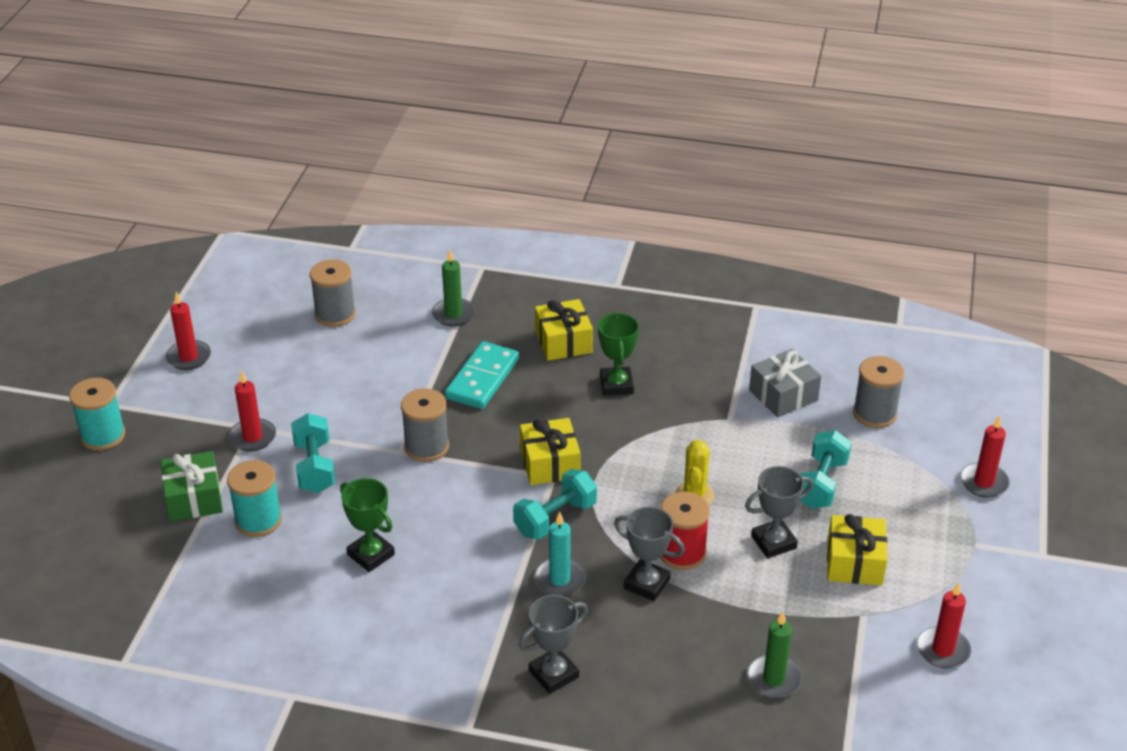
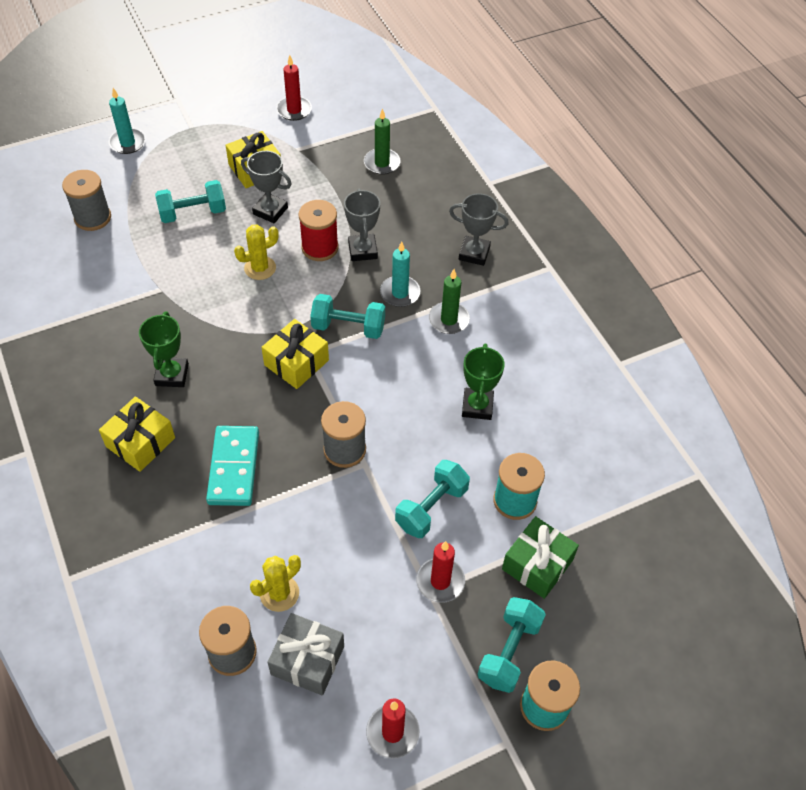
camera: 130 degrees left, 15 degrees up
(158, 441) = (509, 651): none -> turquoise dumbbell
(349, 354) = (279, 593): none -> yellow cactus
(453, 314) = (160, 550): green candle -> green candle (449, 320)
(482, 379) = (233, 467): turquoise domino -> turquoise domino turned 75 degrees counterclockwise
(616, 385) = (172, 375): green trophy -> green trophy turned 45 degrees counterclockwise
(783, 395) = (108, 273): grey gift -> grey gift (307, 660)
(983, 482) = (127, 143): red candle -> turquoise candle

